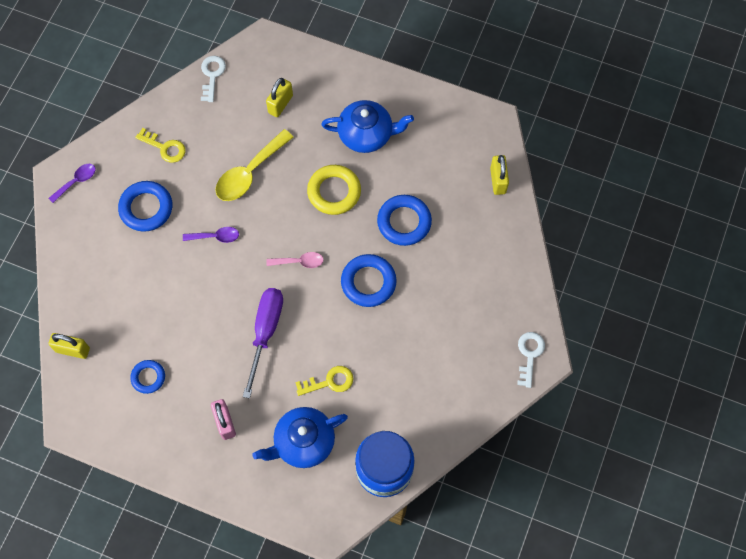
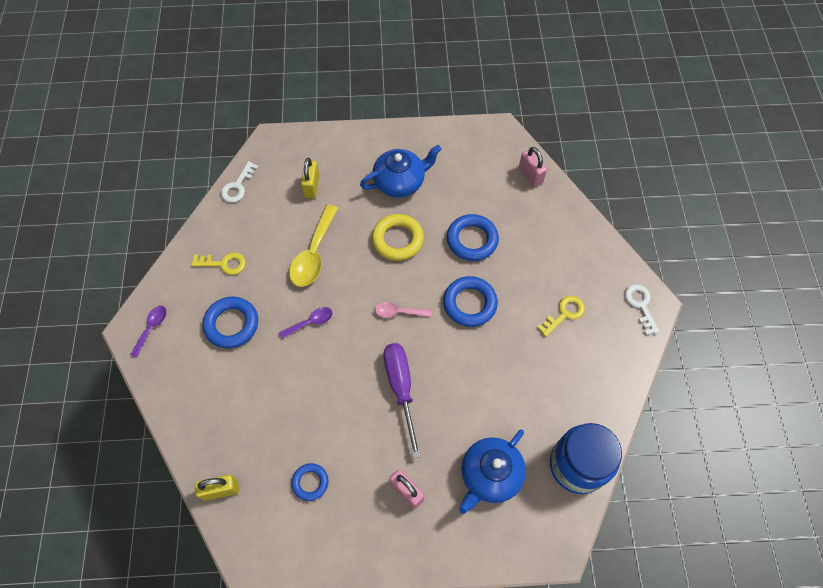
camera: 25 degrees left, 5 degrees down
(212, 75) = (238, 186): white key -> white key turned 135 degrees counterclockwise
(299, 262) = (399, 312): pink spoon -> pink spoon turned 150 degrees counterclockwise
(329, 382) = (483, 407): yellow key -> yellow key (564, 314)
(498, 181) = (530, 175): yellow padlock -> pink padlock

